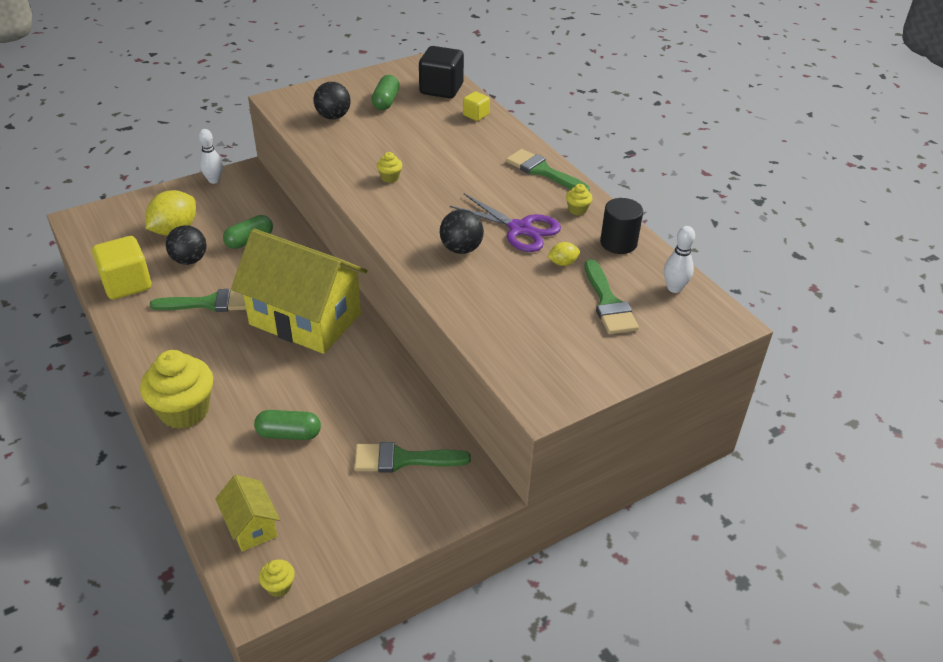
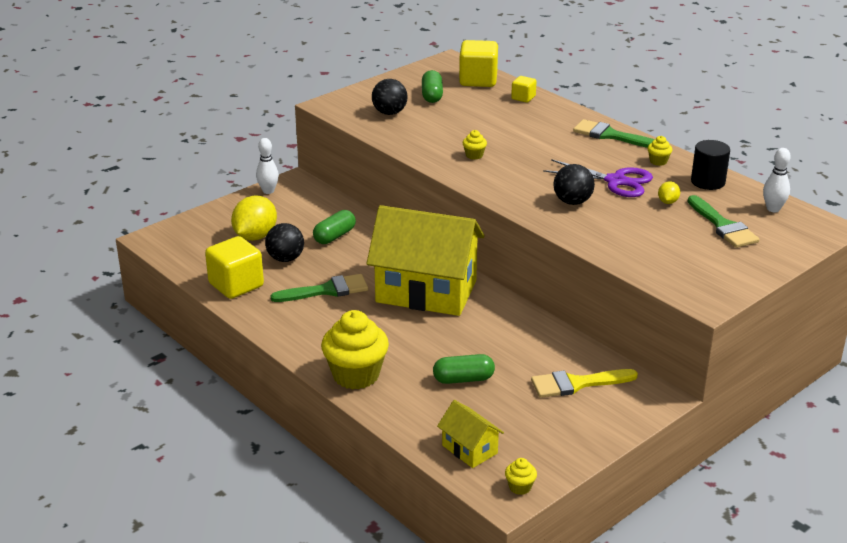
camera: 10 degrees left, 10 degrees down
(403, 459) = (577, 384): green brush -> yellow brush
(441, 89) = (478, 80): black cube -> yellow cube
(562, 263) = (667, 202): yellow lemon -> yellow lemon turned 45 degrees counterclockwise

